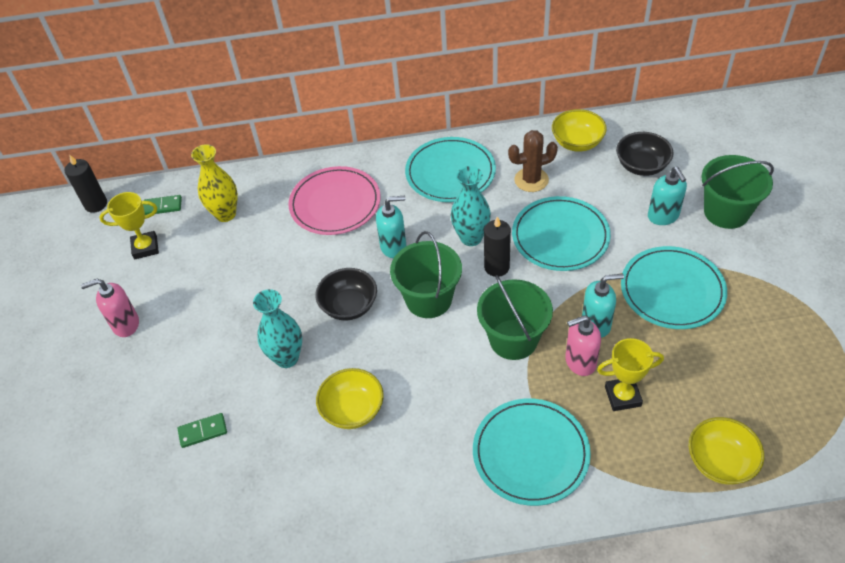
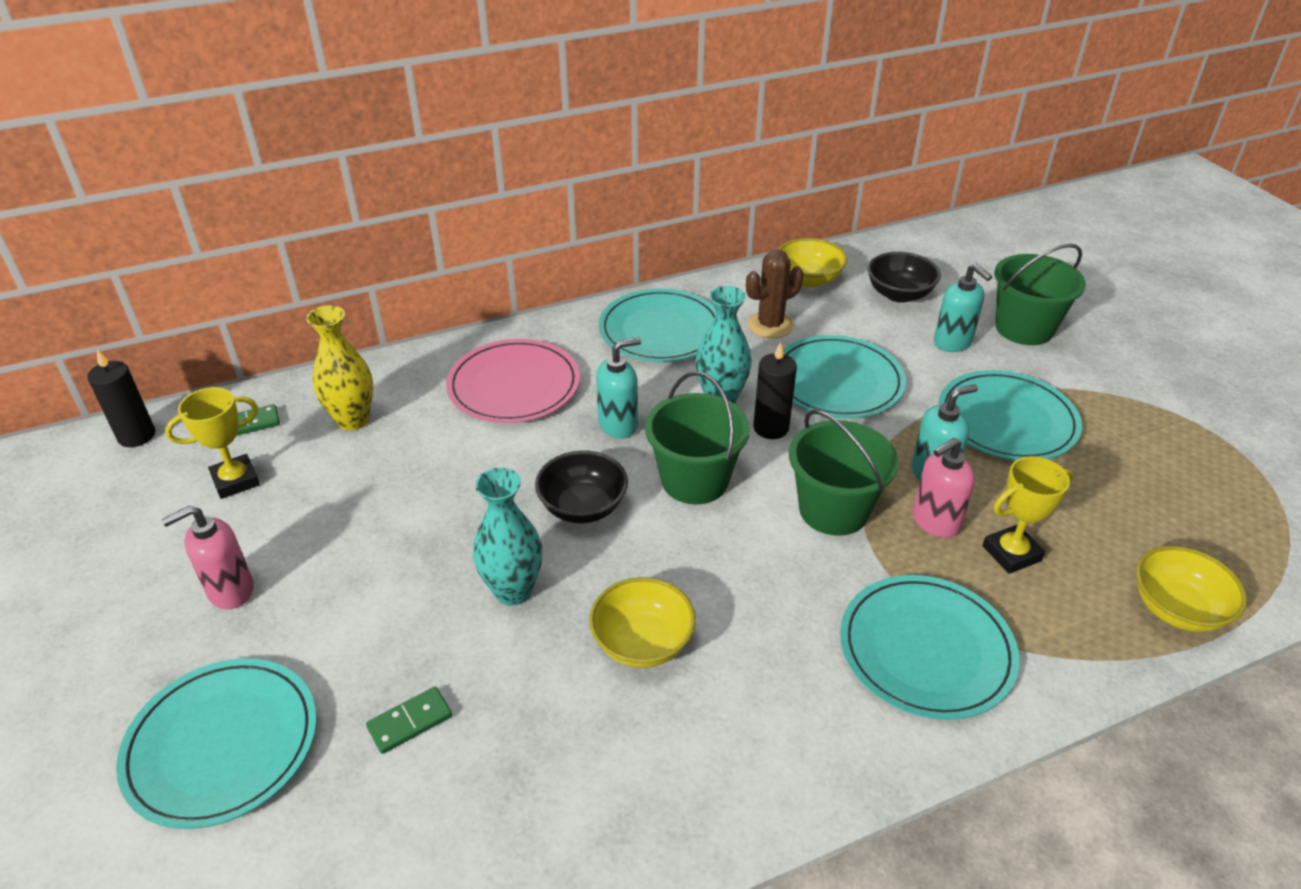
camera: 20 degrees left, 10 degrees down
(100, 422) = (222, 744): none -> turquoise plate

